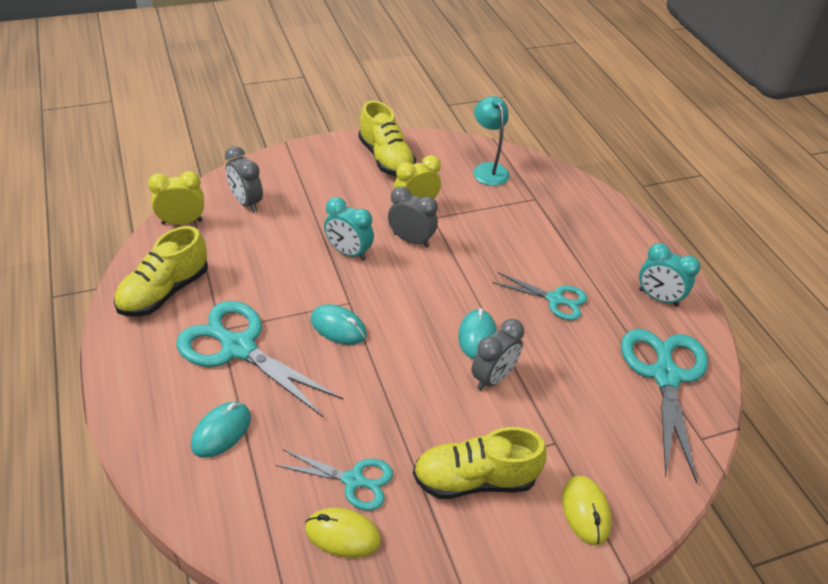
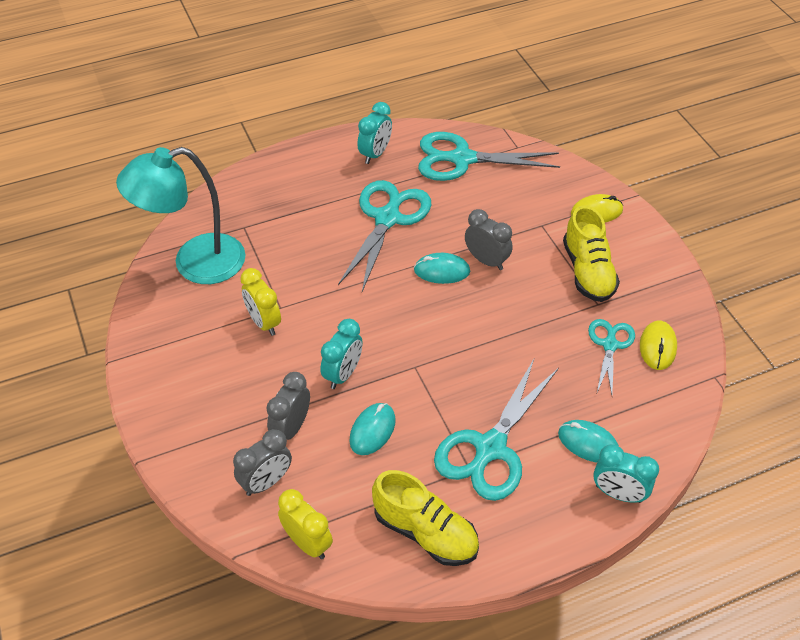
camera: 90 degrees left, 5 degrees up
(151, 447) = (618, 494): none -> turquoise clock
(182, 222) = (307, 543): yellow clock -> yellow clock turned 150 degrees clockwise
(338, 327) = (449, 372): turquoise mouse -> turquoise mouse (372, 430)
(386, 159) = (176, 354): yellow shoe -> none
(411, 240) = (318, 323): grey clock -> grey clock (291, 428)
(488, 169) = (195, 263): turquoise lamp -> turquoise lamp, size x1.72
(555, 299) = (387, 218): turquoise scissors -> turquoise scissors, size x1.74

